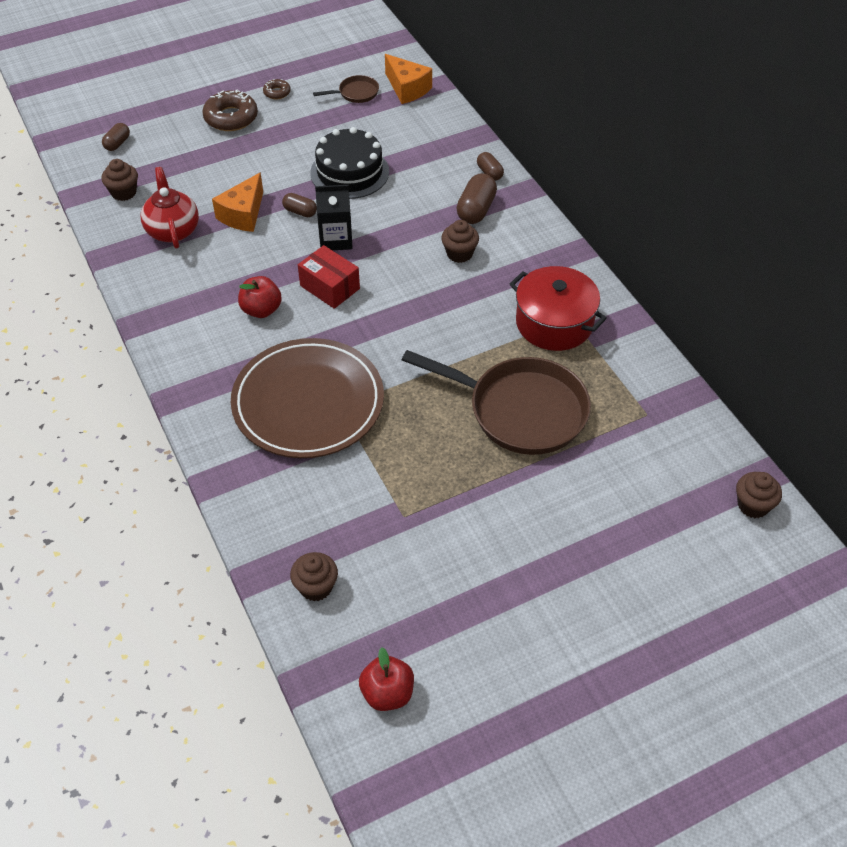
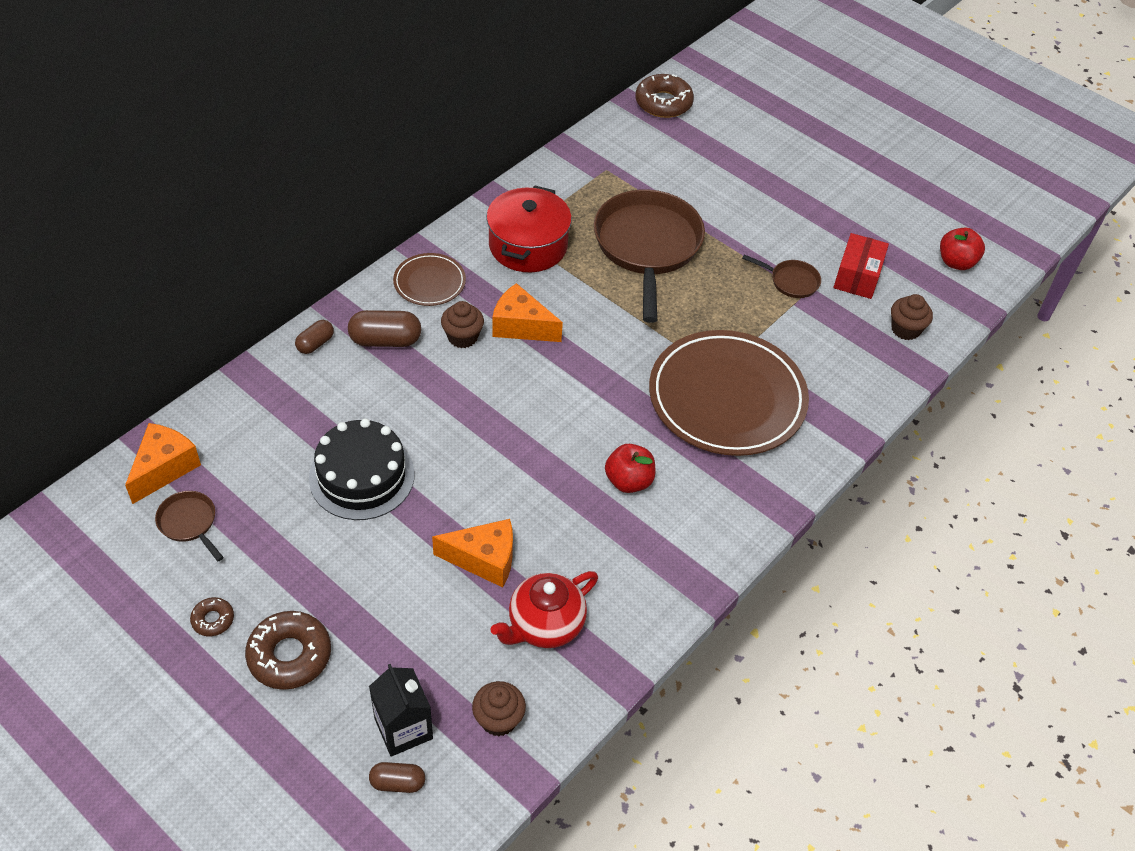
camera: 115 degrees left, 0 degrees up
(300, 212) = (455, 502): brown capsule -> none
(330, 287) = (565, 432): red box -> red box (857, 276)
(336, 239) = (487, 451): black carton -> black carton (403, 728)
(426, 512) = (791, 281): none -> brown pan
(455, 292) = (521, 326): none -> orange cheese
(531, 249) = (429, 282): none -> brown plate
(753, 505) = (663, 103): brown cupcake -> brown donut

